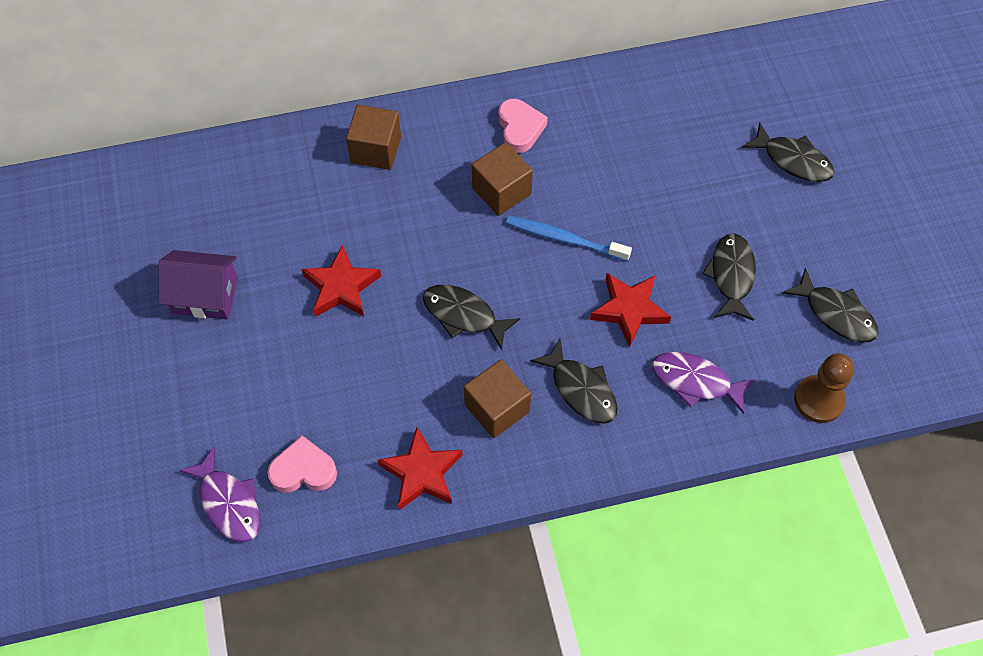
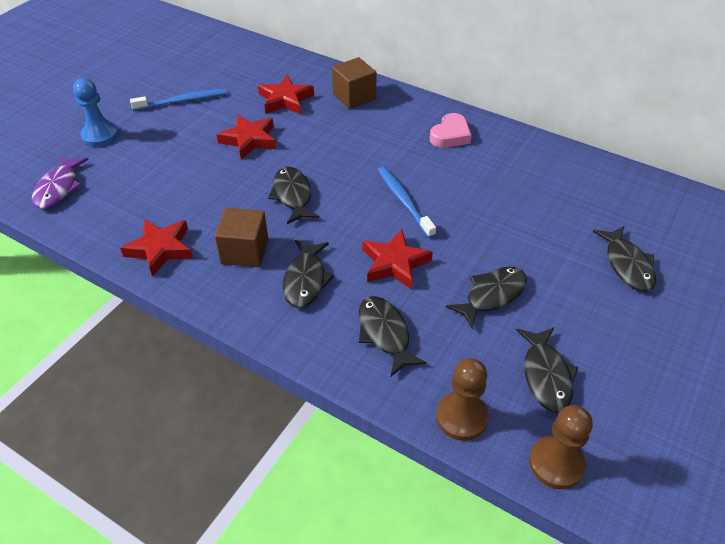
camera: 45 degrees right, 15 degrees down
(177, 410) = (100, 135): none -> blue pawn
(205, 296) = (183, 101): purple house -> blue toothbrush
(303, 470) = (110, 201): pink heart -> none
(312, 208) = (285, 100): none -> red star
(501, 191) = (398, 156): brown cube -> none
(695, 381) = (385, 334): purple fish -> black fish
(907, 378) = (556, 463): none -> brown pawn

